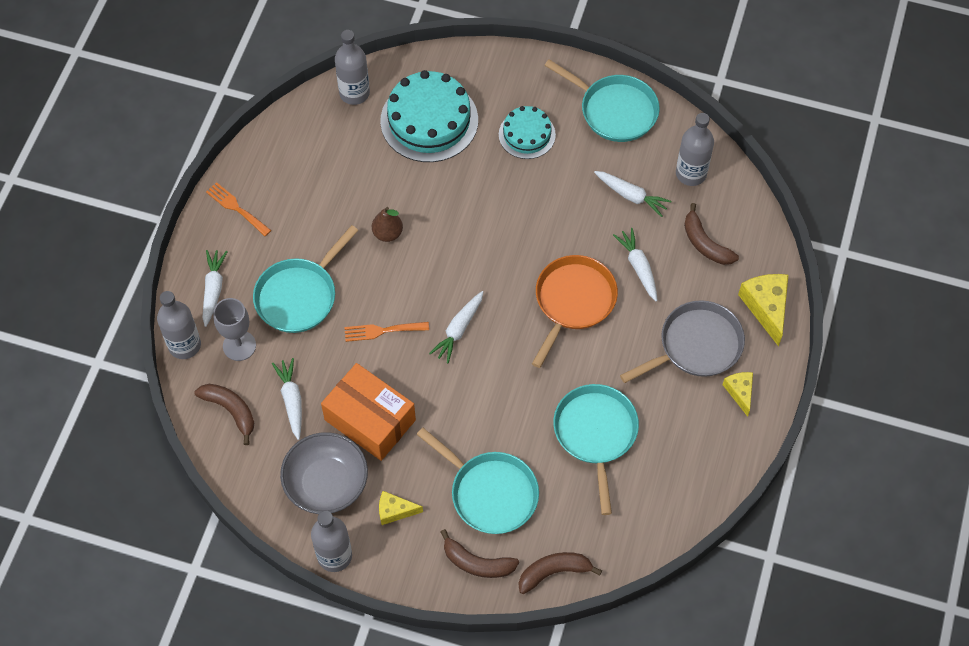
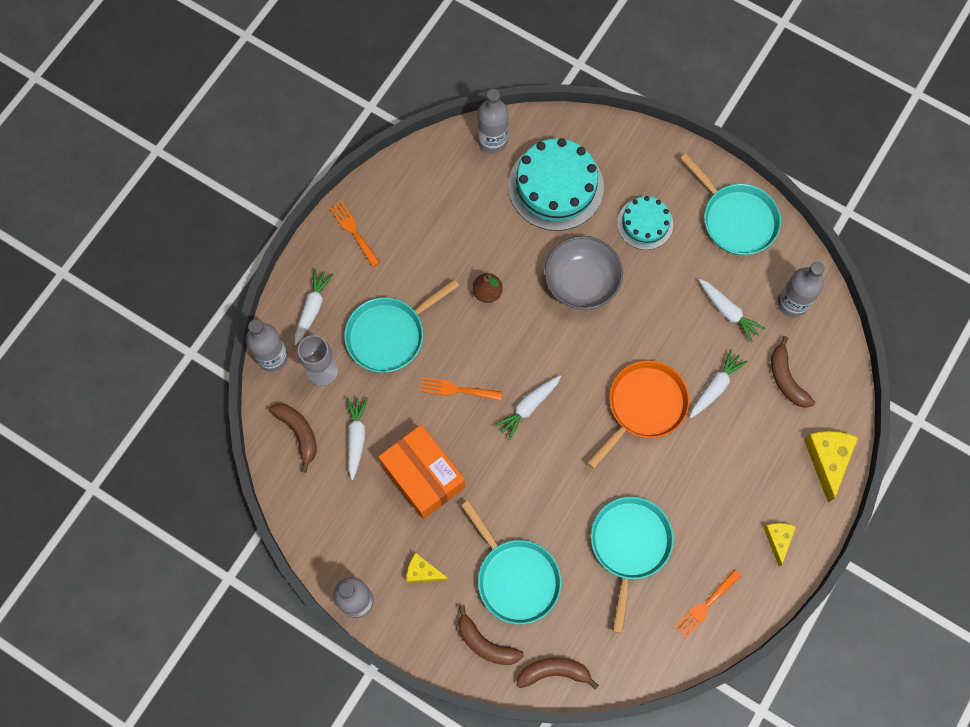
camera: 15 degrees right, 10 degrees up
(326, 483) = (367, 528): grey bowl -> grey bowl (581, 281)
(638, 267) = (715, 387): white carrot -> white carrot turned 45 degrees clockwise
(687, 471) = (705, 605): none -> orange fork
(696, 346) = (749, 481): grey pan -> none

